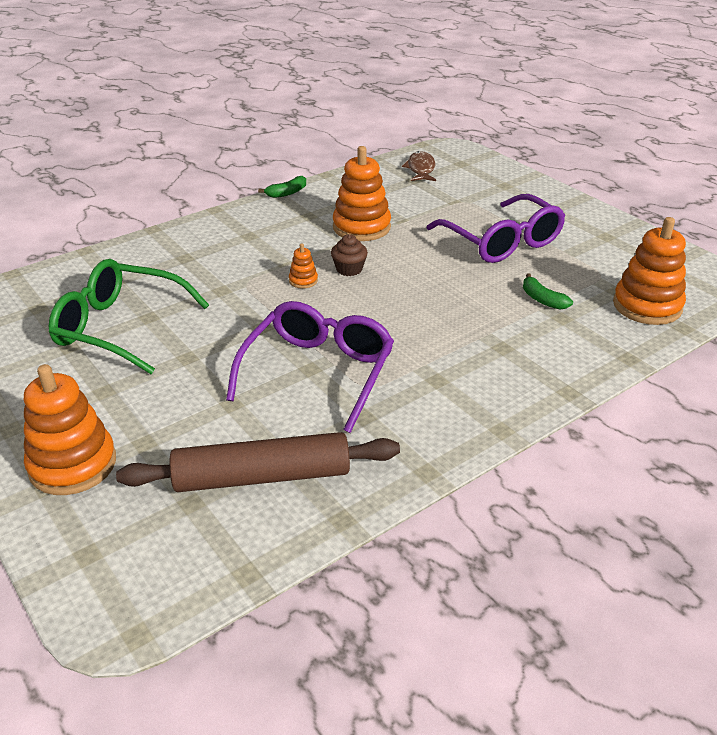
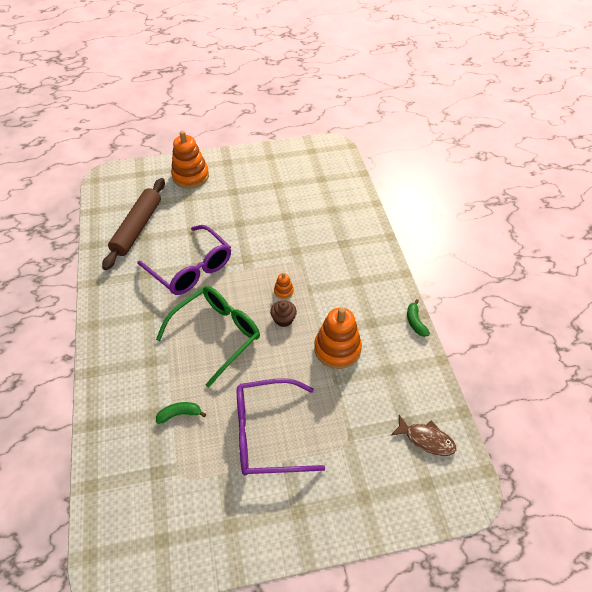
camera: 115 degrees right, 15 degrees up
(119, 327) = (283, 204): green glasses -> green glasses (217, 334)
(647, 306) = (127, 480): orange stacking toy -> none

